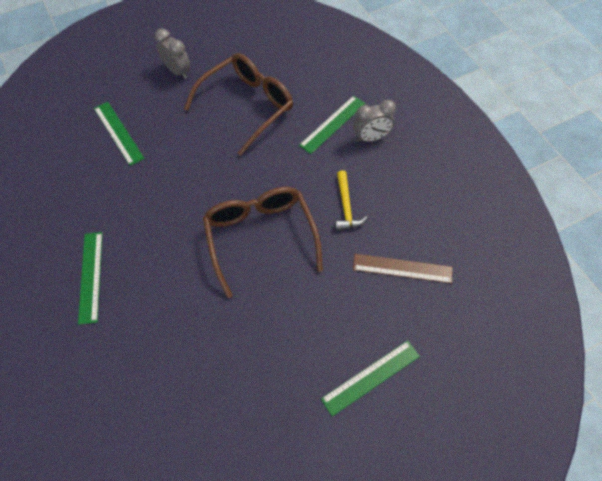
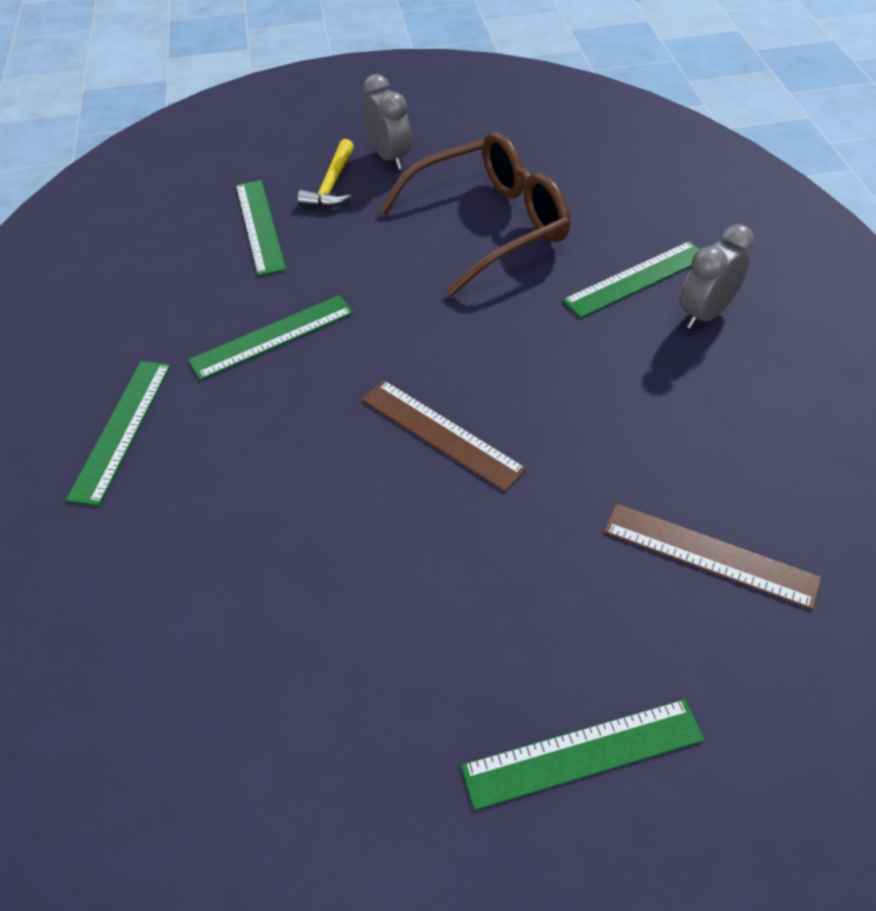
camera: 20 degrees right, 10 degrees down
(152, 202) = (272, 337): none -> green ruler
(260, 237) = (441, 433): brown glasses -> brown ruler
(346, 207) = (622, 418): yellow hammer -> yellow hammer (332, 185)
(371, 138) = (705, 314): grey clock -> grey clock turned 135 degrees clockwise

